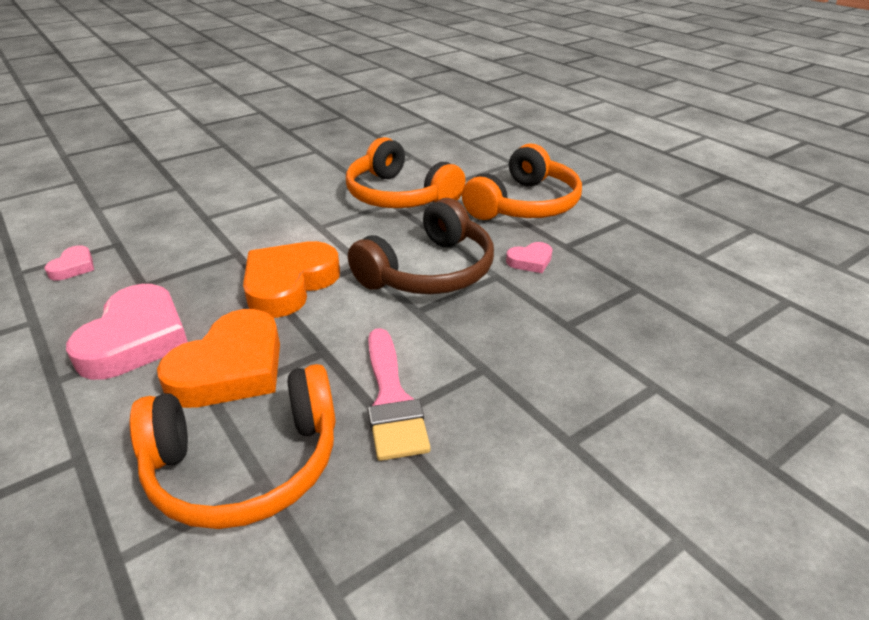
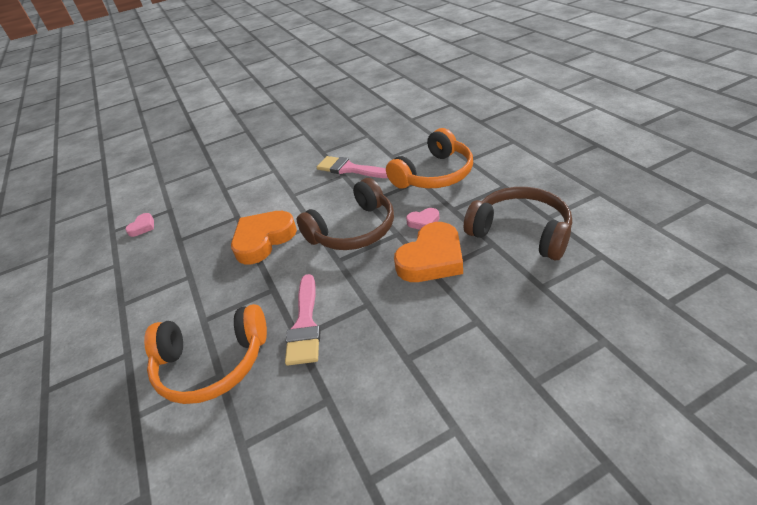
camera: 15 degrees right, 5 degrees up
(136, 339) = (168, 278): pink heart -> none
(231, 368) = (217, 299): orange heart -> orange heart (431, 258)
(399, 196) = (350, 169): orange headphones -> pink brush
(670, 273) = (520, 232): none -> brown headphones

